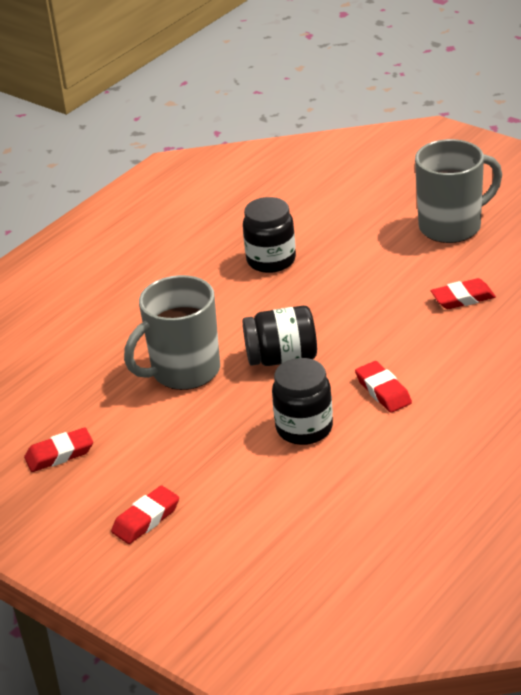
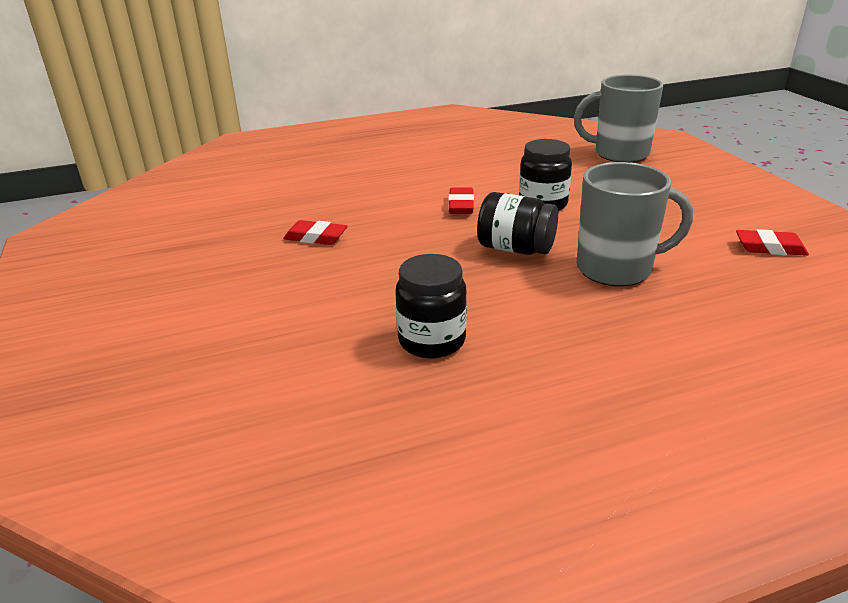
camera: 150 degrees left, 5 degrees down
(146, 519) = (701, 195): red eraser -> none
(452, 226) = (217, 297): grey mug -> grey mug (619, 154)

